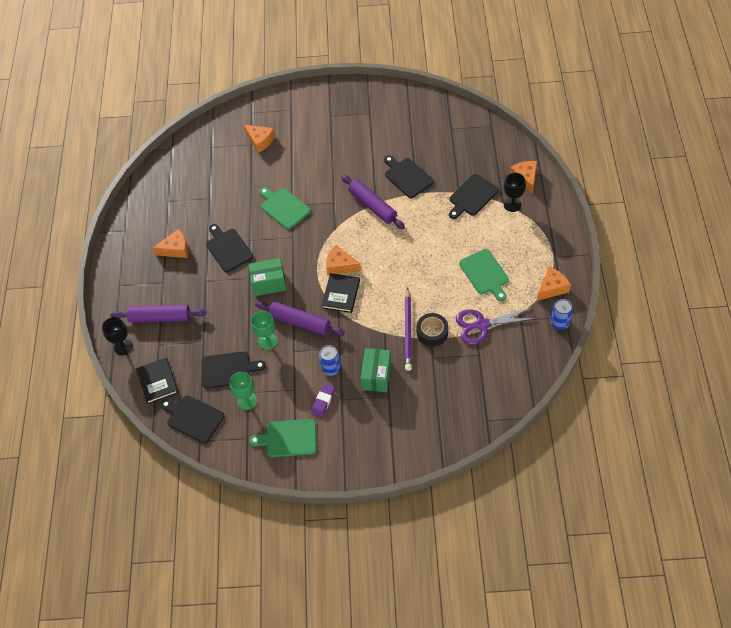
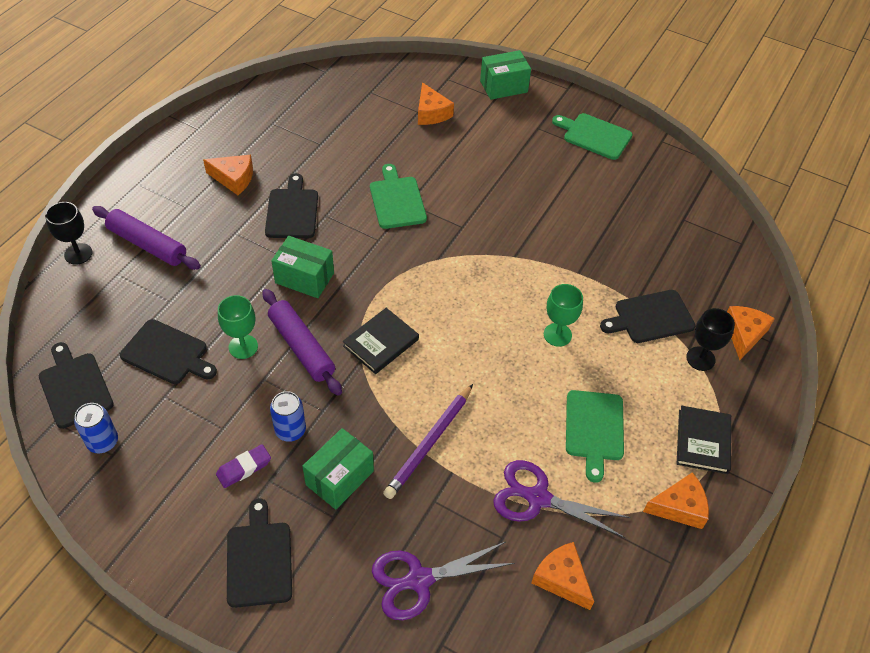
camera: 25 degrees right, 5 degrees down
(158, 381) = (77, 317): black book -> black book (703, 441)
(247, 401) = (154, 406): green goblet -> green goblet (557, 335)
(288, 438) = (160, 489): green cutting board -> green cutting board (594, 135)
(290, 99) = (503, 86): none -> green box
(340, 265) = (409, 306): orange cheese -> orange cheese (562, 579)
(372, 206) = (508, 257): purple rolling pin -> none
(407, 177) = (580, 246): black cutting board -> black cutting board (259, 559)
(432, 333) = (460, 466): black tape -> none
(454, 399) = (419, 580): none -> purple scissors
(559, 323) = (655, 566): blue can -> blue can (103, 442)

